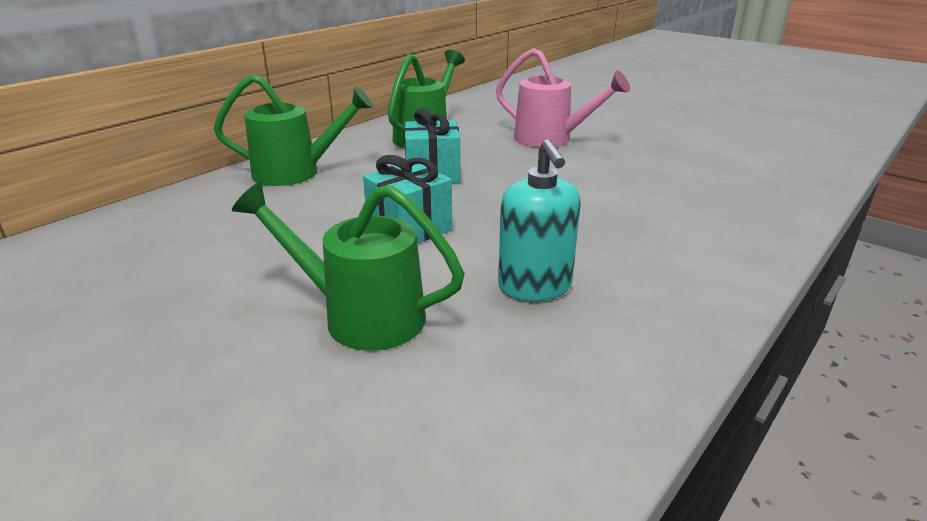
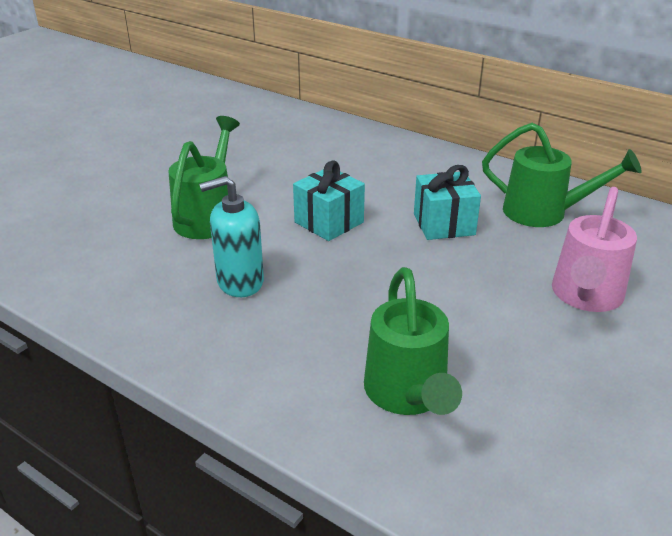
camera: 85 degrees right, 5 degrees up
(296, 173) = (422, 163): green watering can -> green watering can (408, 394)

